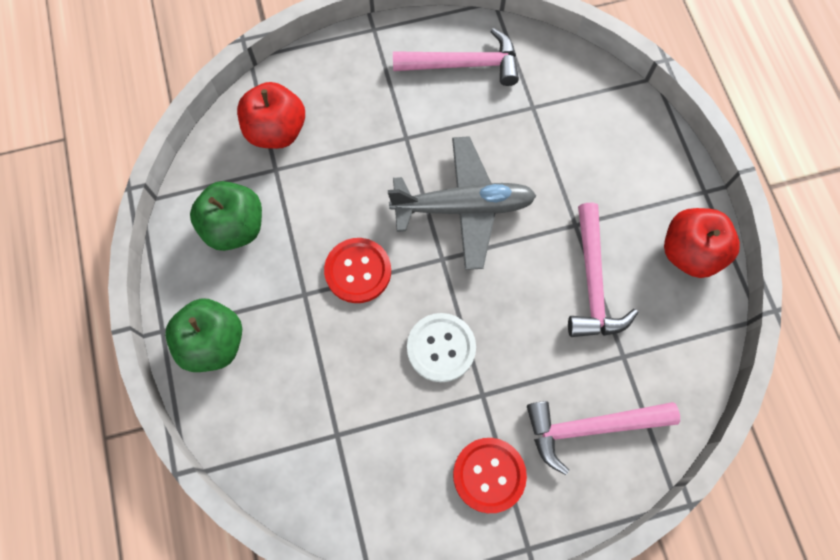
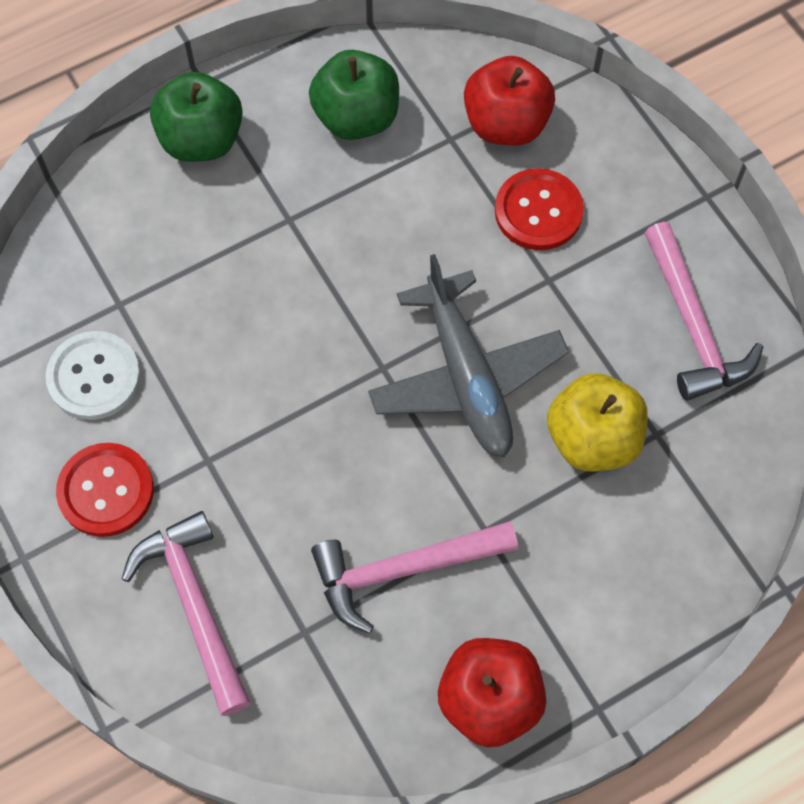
camera: 75 degrees right, 5 degrees down
(358, 271) = (337, 271): red button -> red button (538, 211)
(441, 348) = (258, 395): white button -> white button (94, 377)
(527, 144) = (592, 439): none -> yellow apple

